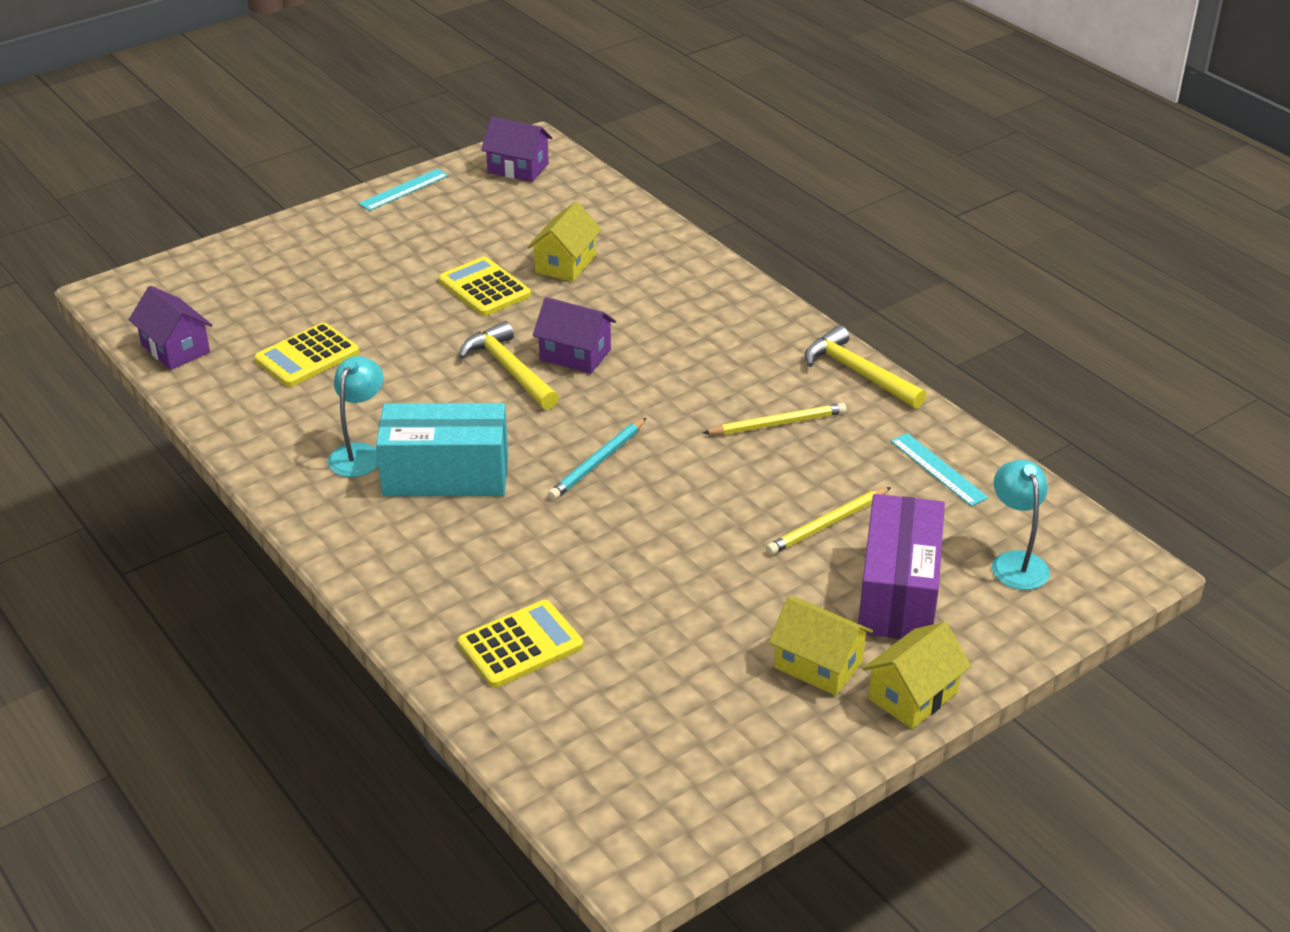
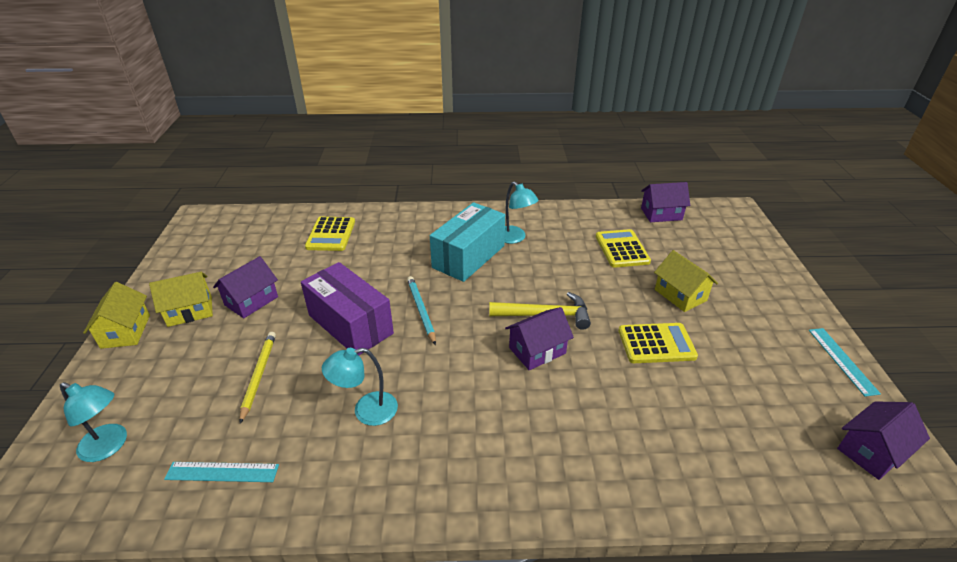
camera: 125 degrees right, 0 degrees up
(565, 264) = (668, 402): yellow house -> yellow house (680, 295)
(738, 620) = (251, 301): none -> purple house
(777, 424) = (366, 411): yellow pencil -> turquoise lamp
(858, 373) = (367, 505): yellow hammer -> none
(898, 593) = (177, 371): purple box -> purple box (350, 324)

